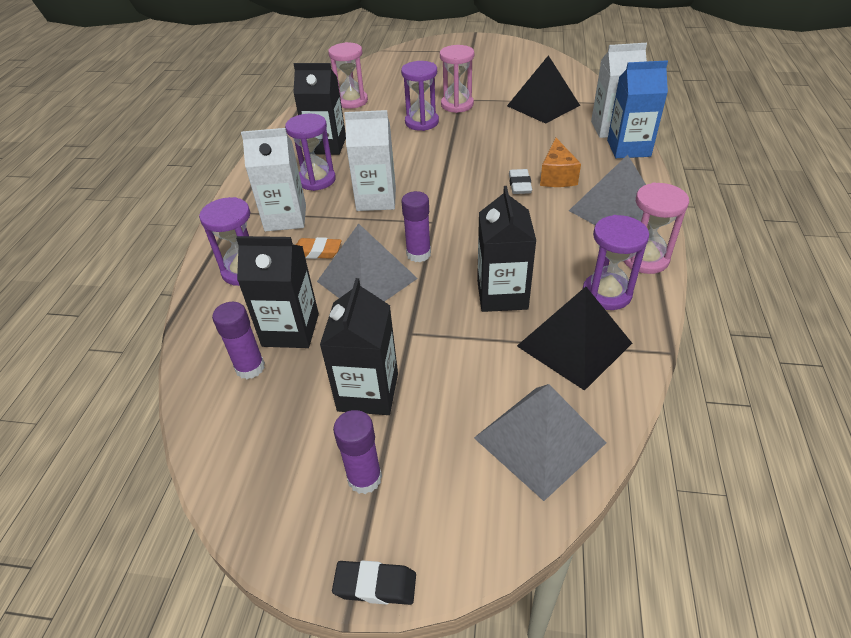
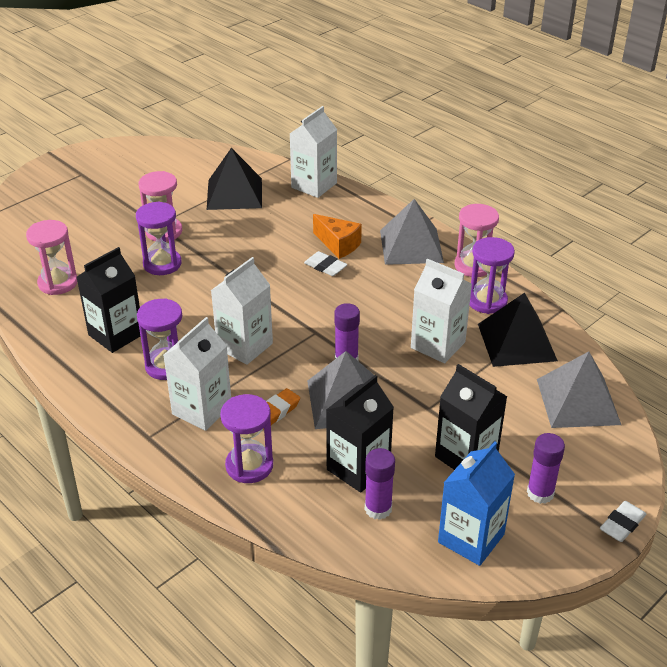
camera: 55 degrees left, 5 degrees down
(375, 585) = (622, 524): black eraser -> white eraser
(502, 294) = (438, 345): black carton -> white carton
(628, 148) = (349, 195): blue carton -> blue carton (471, 538)

